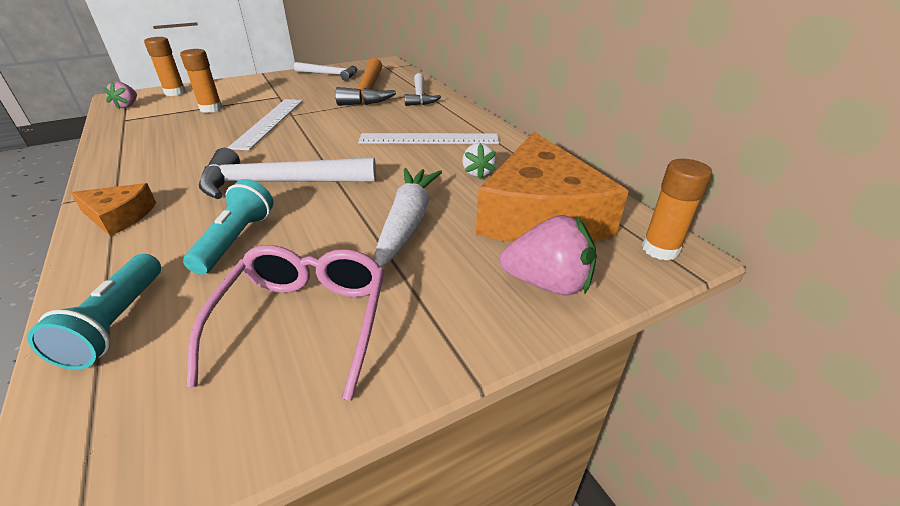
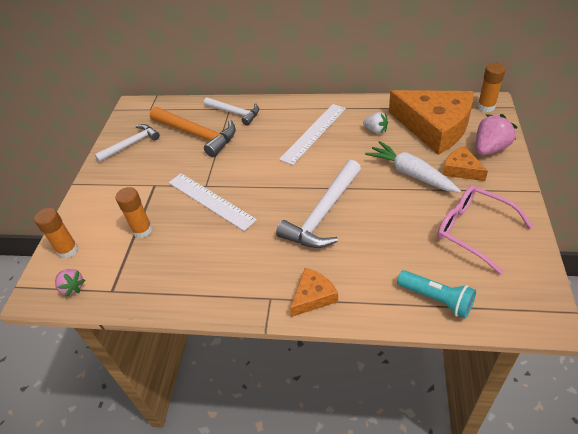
camera: 50 degrees left, 10 degrees up
(236, 240) = (383, 244): turquoise flashlight -> none
(458, 266) = (461, 169): none -> orange cheese

